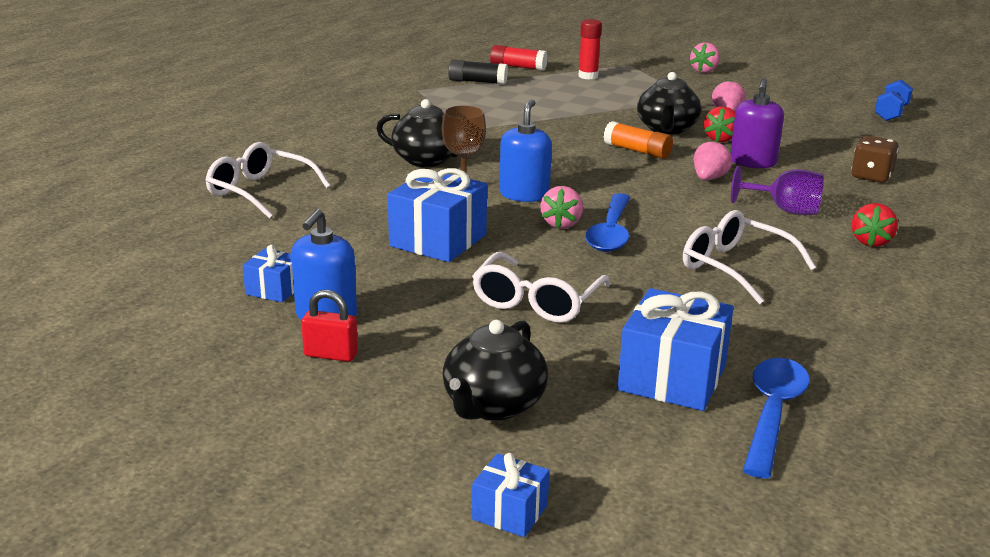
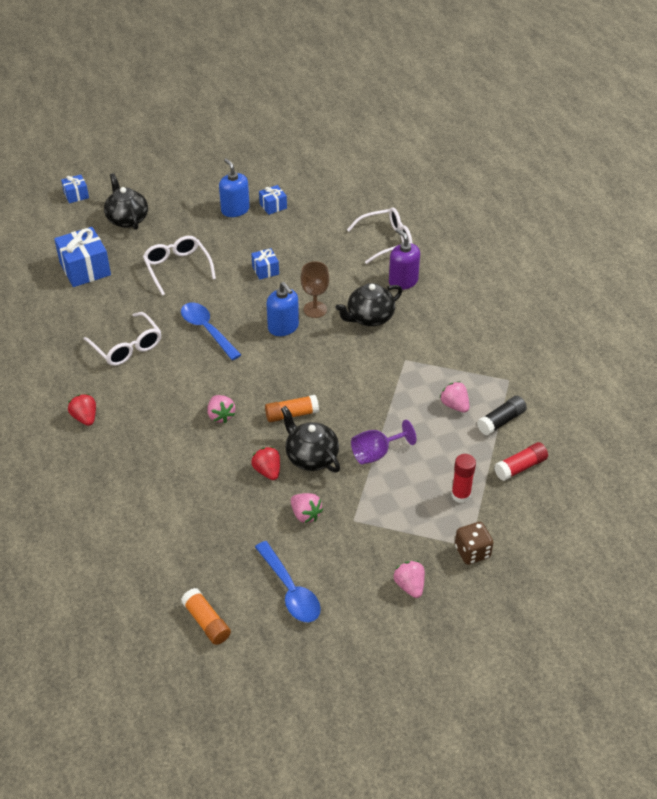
camera: 130 degrees right, 20 degrees up
(331, 355) = (205, 199): red padlock -> none
(438, 240) = (265, 270): blue gift -> blue gift, size x0.53
(561, 224) = (235, 319): pink strawberry -> pink strawberry (454, 405)
(735, 267) = (127, 347): white glasses -> white glasses turned 60 degrees clockwise
(753, 162) = (219, 456): purple soap dispenser -> purple soap dispenser (403, 281)
(772, 413) = (36, 278): blue spoon -> blue spoon (290, 590)
(784, 210) = (151, 414): purple goblet -> purple goblet (376, 453)
(871, 176) = (140, 495): brown dice -> brown dice (472, 552)
(891, 113) = (206, 622): blue dumbbell -> orange glue stick

